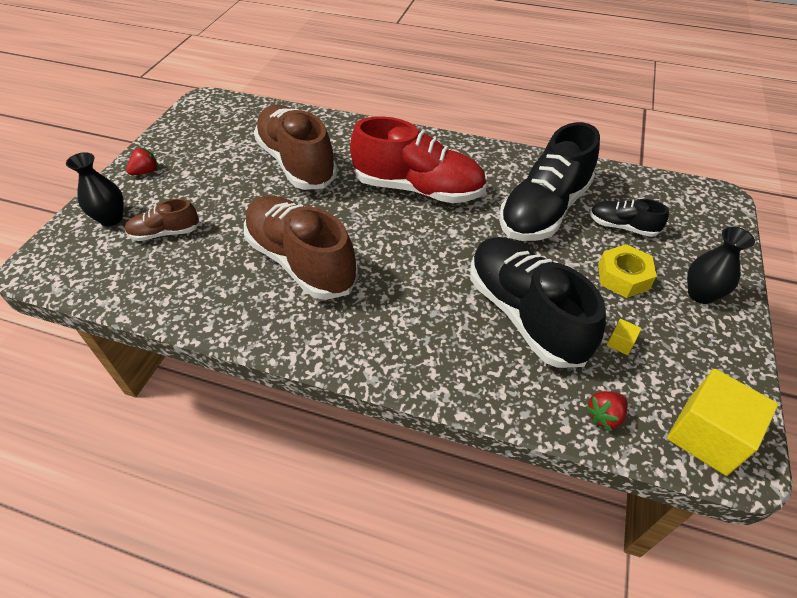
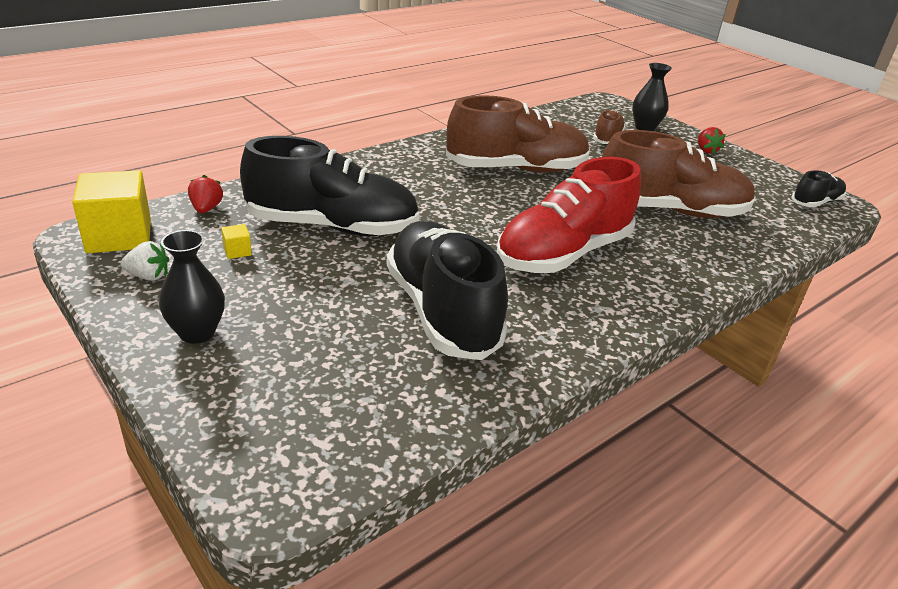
camera: 120 degrees right, 15 degrees down
(622, 226) = (348, 350): black shoe -> black shoe (815, 202)
(623, 277) = (289, 300): yellow nut -> none
(706, 366) = (148, 276): none -> white strawberry

